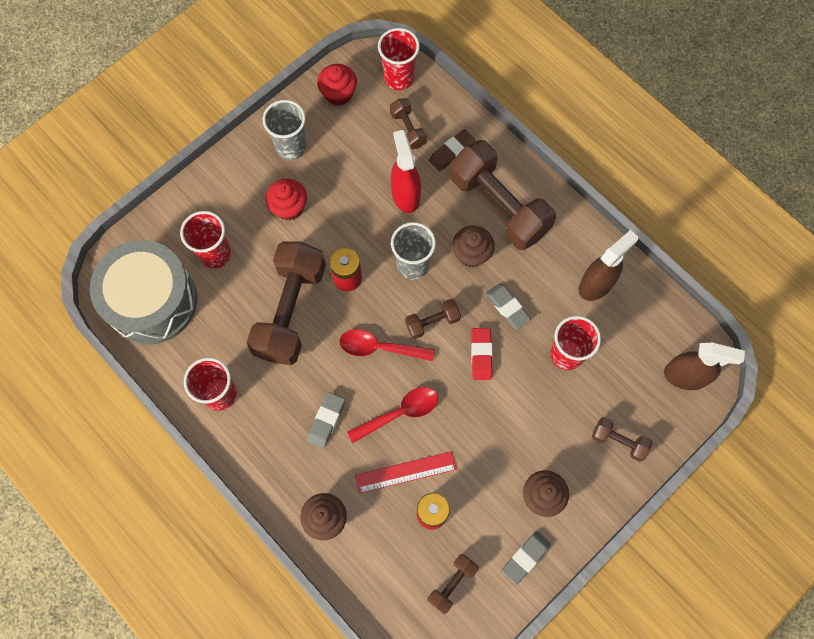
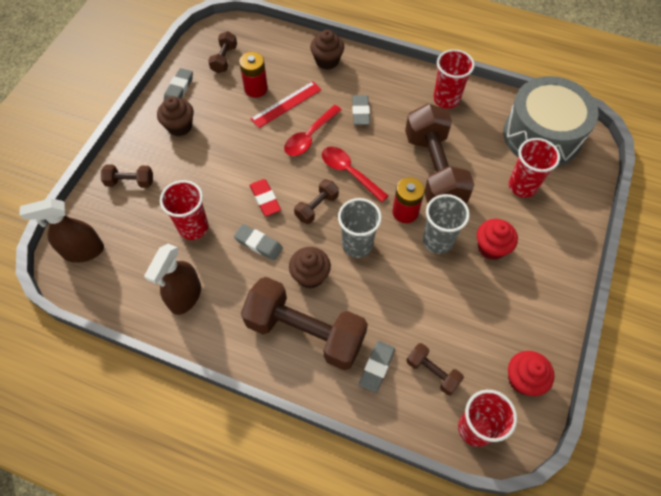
camera: 155 degrees right, 10 degrees down
(291, 147) = (528, 302): grey cup -> grey cup (437, 241)
(379, 348) = (349, 172): red spoon -> red spoon turned 120 degrees counterclockwise
(405, 194) = (397, 304): red spray bottle -> none
(451, 152) = (377, 367): brown eraser -> grey eraser

